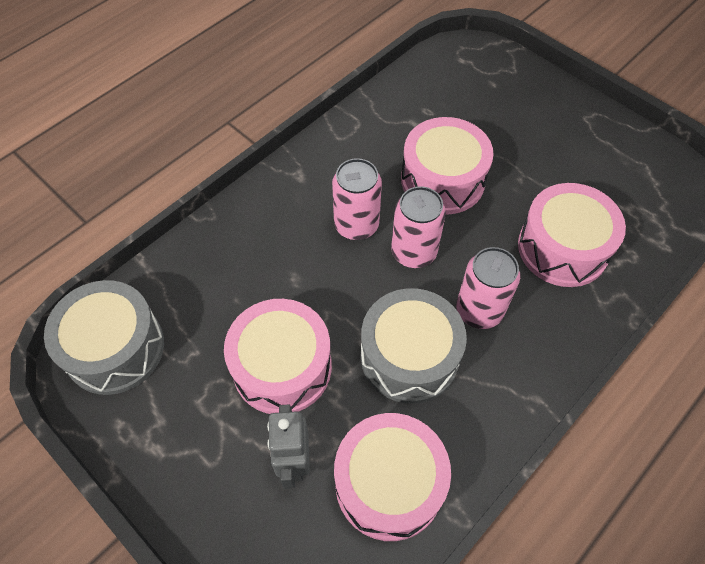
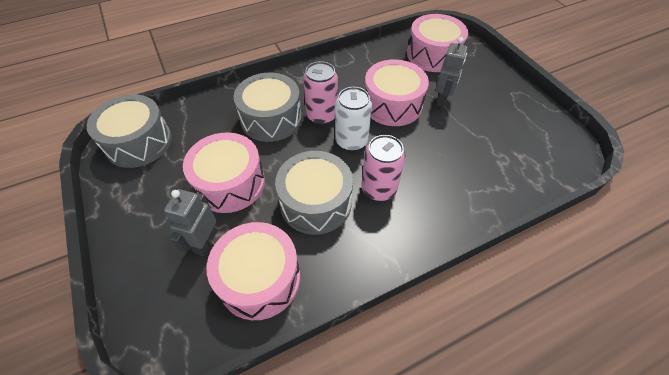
camera: 20 degrees right, 5 degrees down
(289, 251) = (271, 118): none -> grey drum
(413, 252) = (351, 141): pink can -> white can
(503, 154) = (442, 100): none -> grey robot
(562, 248) = (458, 167): pink drum -> pink drum (433, 55)

